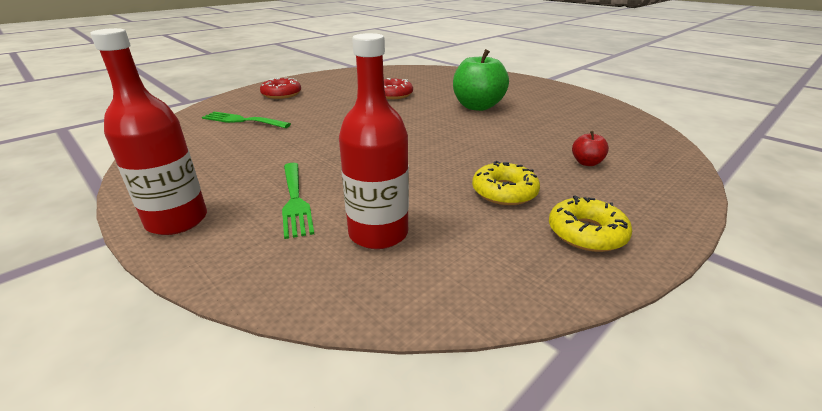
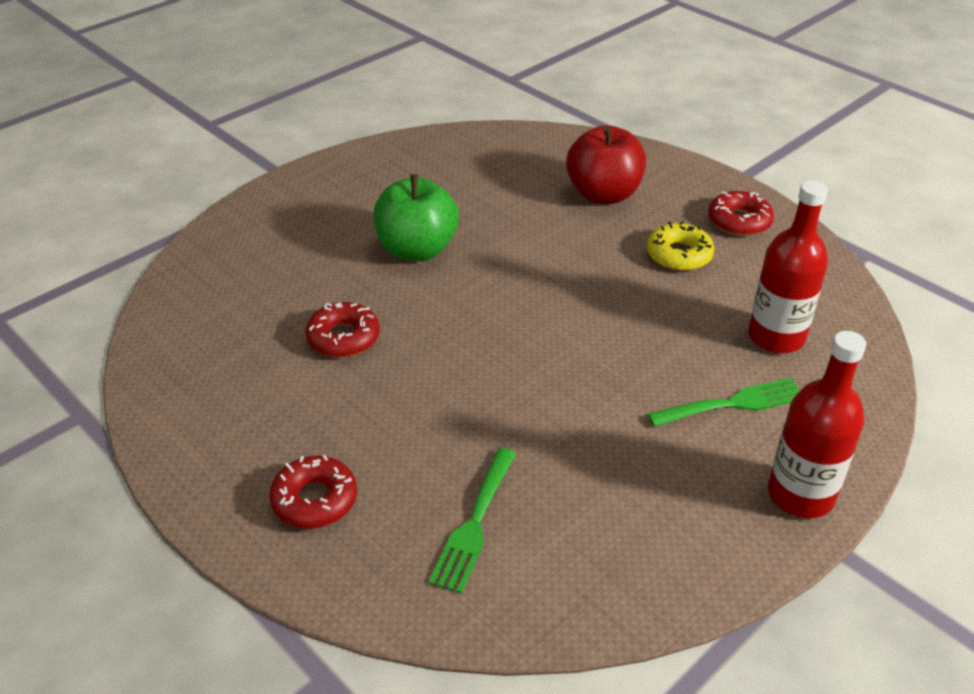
camera: 90 degrees left, 10 degrees up
(586, 163) = (603, 194): red apple -> red apple, size x2.20
(586, 233) = (739, 221): yellow donut -> red donut

